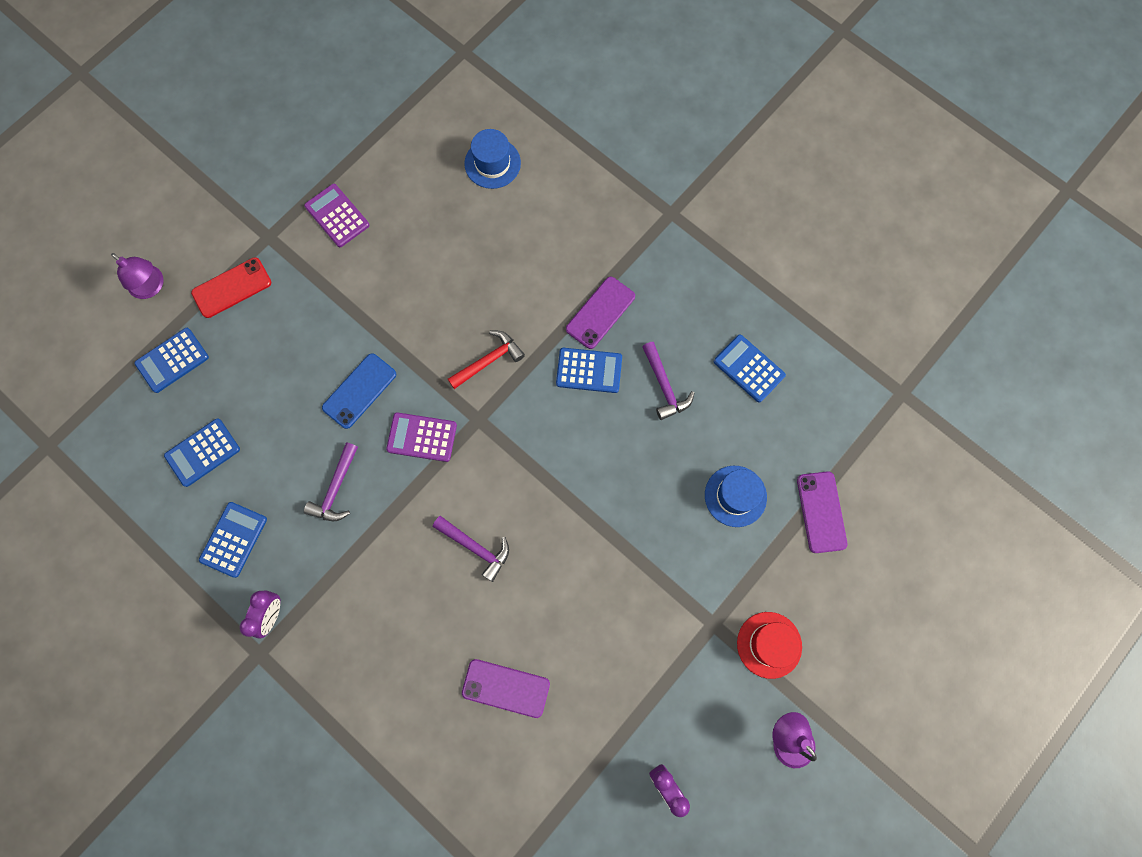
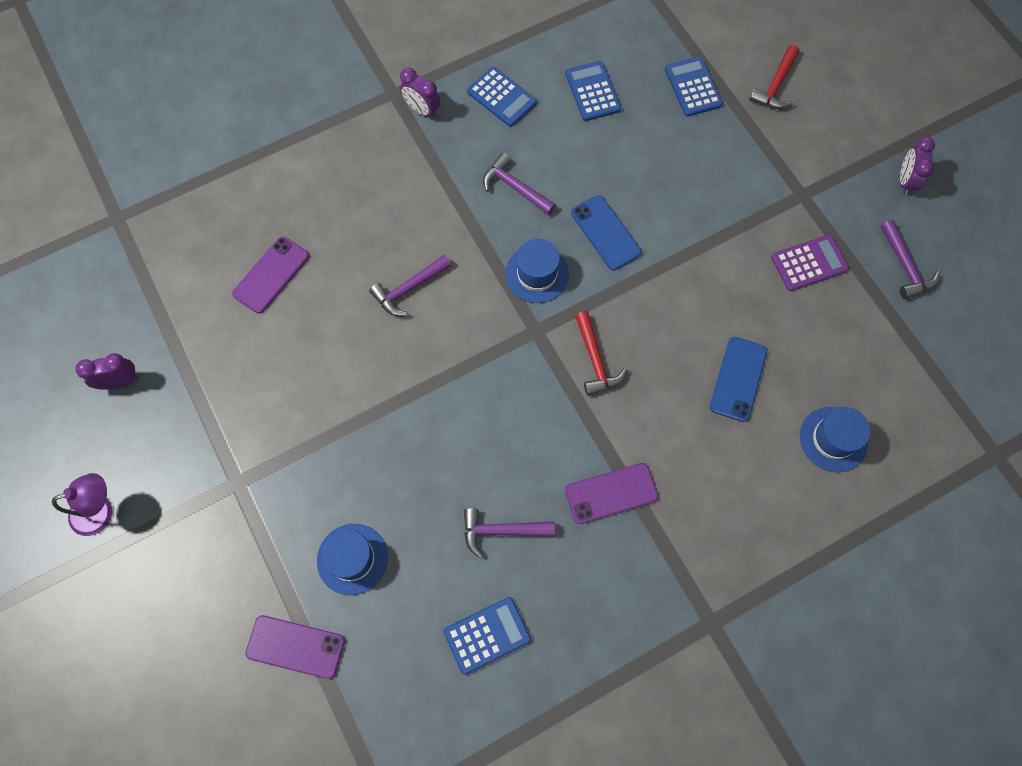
camera: 110 degrees right, 5 degrees down
(151, 287) = (775, 86): purple lamp -> red hammer
(229, 158) = (905, 181): none -> purple clock
(232, 288) = (754, 151): red phone -> none
(316, 142) = (905, 266): none -> purple hammer
(422, 437) = (537, 274): purple calculator -> blue hat
(465, 244) = (738, 379): none -> blue phone
(589, 370) = (548, 457): blue calculator -> none
(600, 313) = (611, 493): purple phone -> purple phone turned 75 degrees counterclockwise
(769, 645) = (191, 530): red hat -> none

